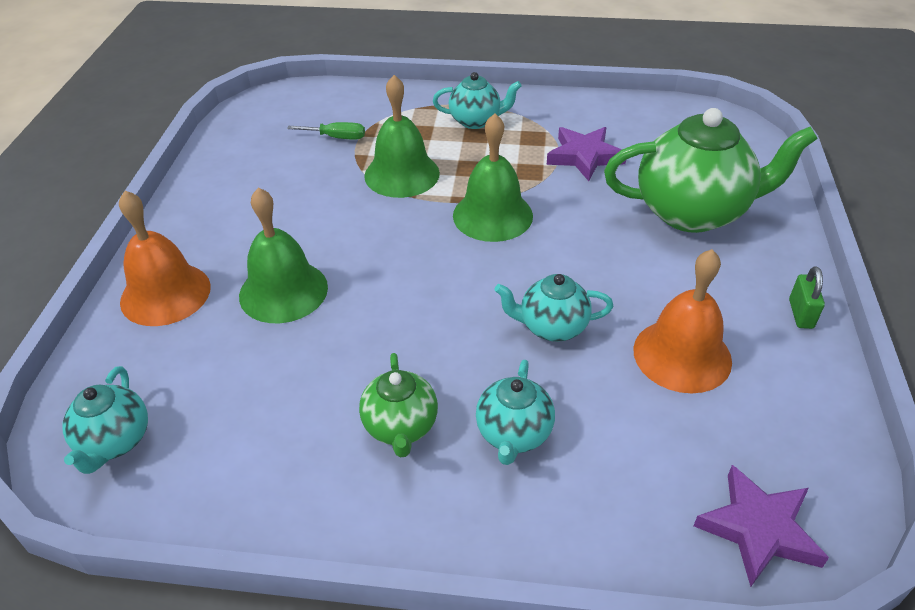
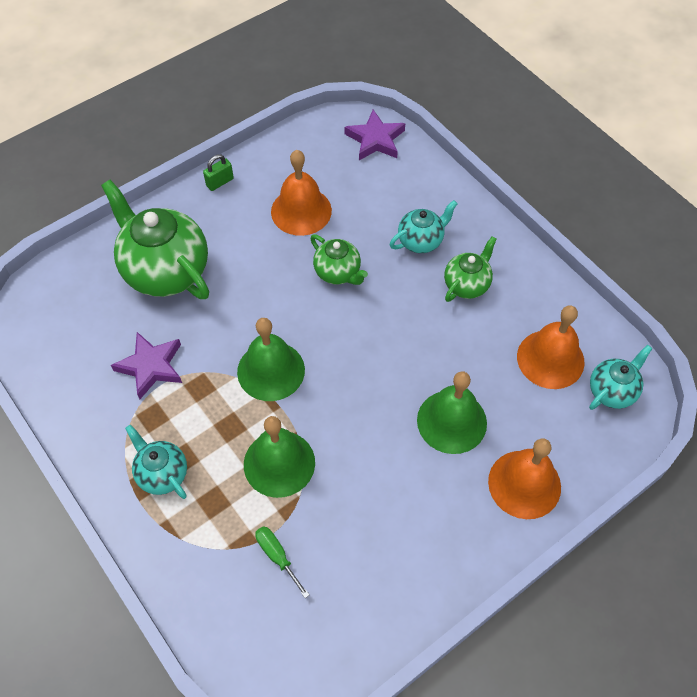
camera: 135 degrees left, 15 degrees up
(221, 421) = (550, 359): none -> orange bell
(552, 327) = (338, 273): turquoise teapot -> green teapot

